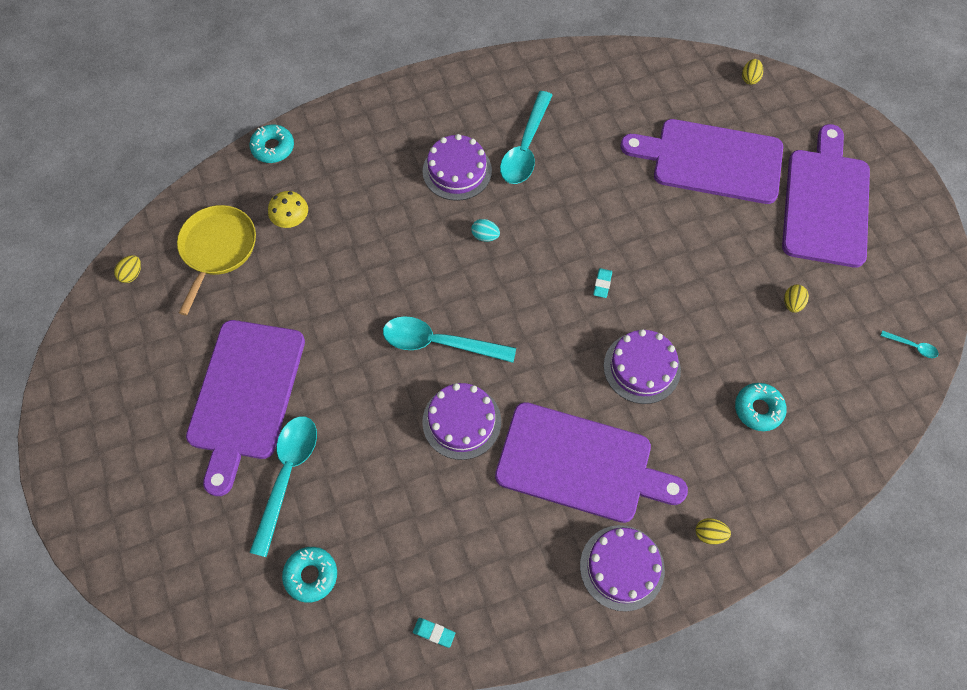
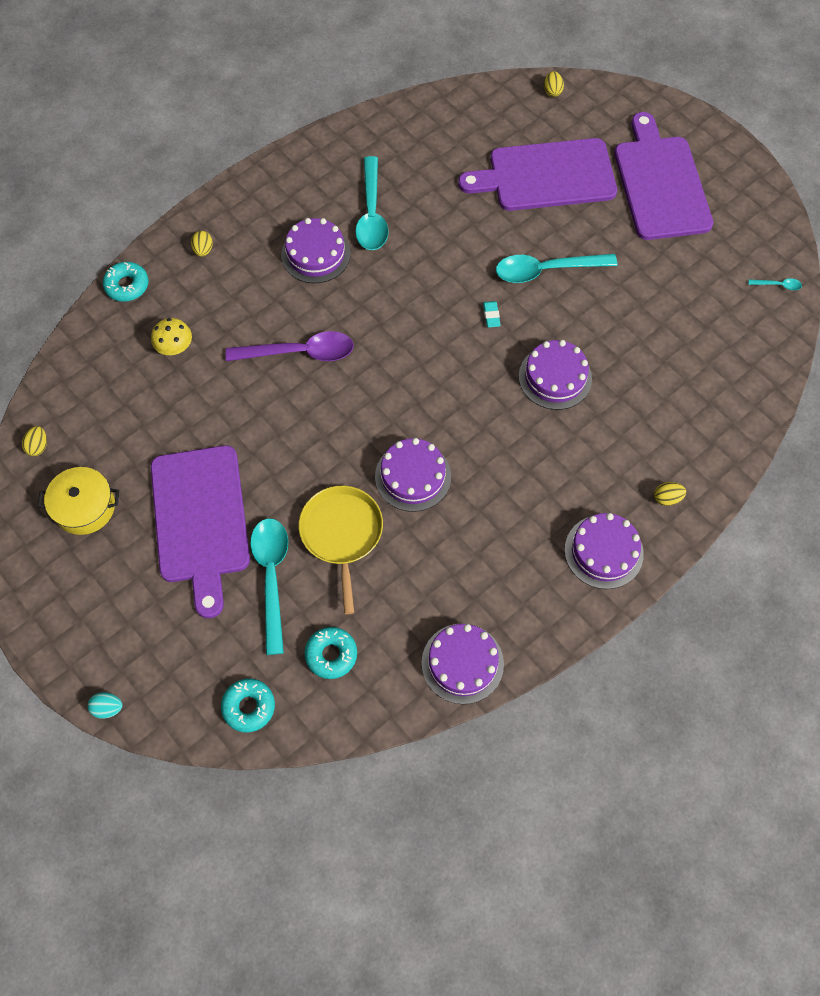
camera: 20 degrees left, 0 degrees up
(148, 346) = (85, 507): none -> yellow pot
(217, 249) = (113, 396): yellow pan -> yellow pan (342, 534)
(404, 262) = (300, 352): none -> purple spoon
(434, 633) = (462, 663): turquoise eraser -> purple cake
(438, 343) = (363, 414): turquoise spoon -> turquoise spoon (546, 270)
(485, 236) = (367, 306): turquoise egg -> turquoise egg (108, 708)
(580, 464) = (533, 477): purple cutting board -> none
(758, 409) = (669, 380): turquoise donut -> turquoise donut (249, 707)
(792, 303) = (664, 280): yellow egg -> yellow egg (203, 250)

